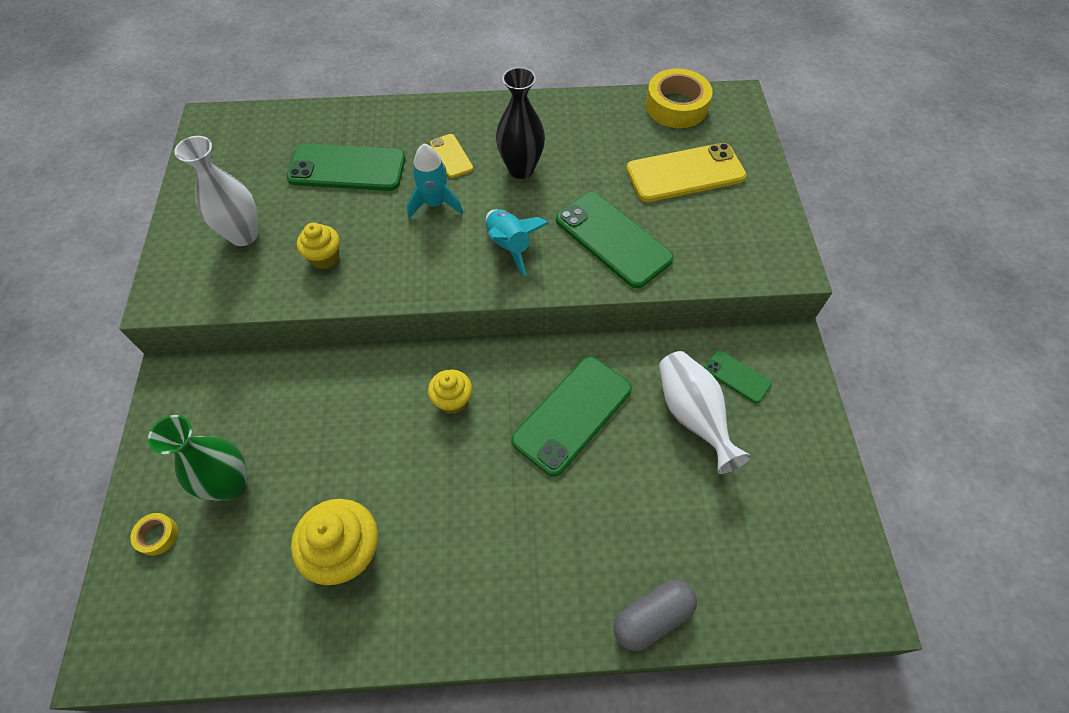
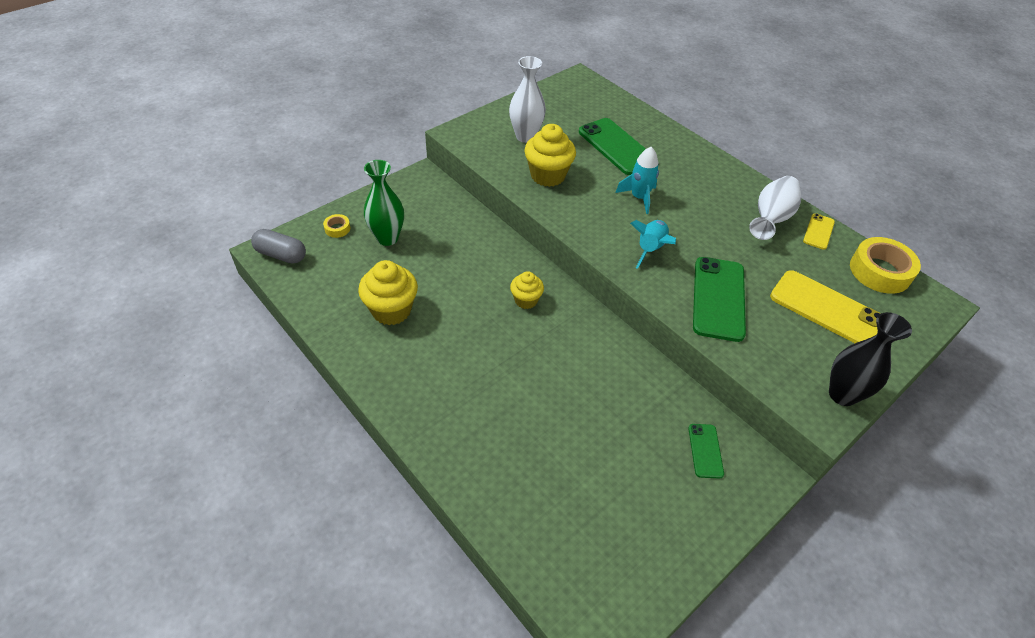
camera: 50 degrees right, 10 degrees down
(325, 258) = (548, 175): yellow cupcake -> yellow cupcake, size x1.66
(451, 156) = (682, 184): yellow phone -> yellow phone (818, 231)
(521, 169) = (715, 221): black vase -> black vase (842, 394)
(572, 414) = (576, 367): green phone -> none
(652, 617) = (477, 492): grey capsule -> grey capsule (281, 255)
(692, 416) = (644, 438): white vase -> white vase (770, 219)

